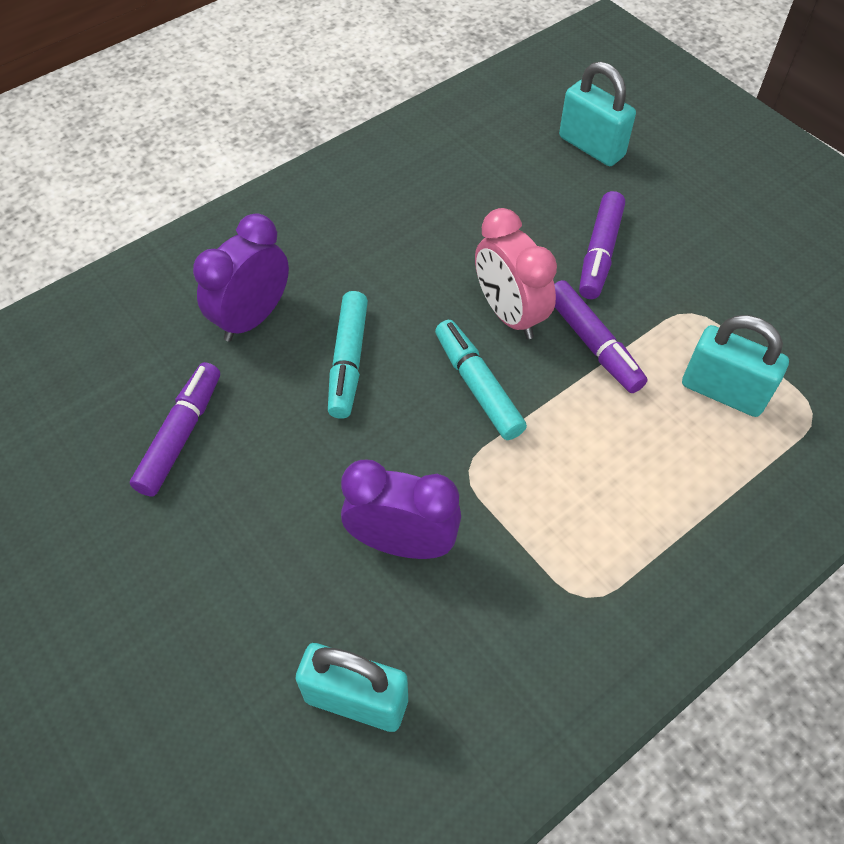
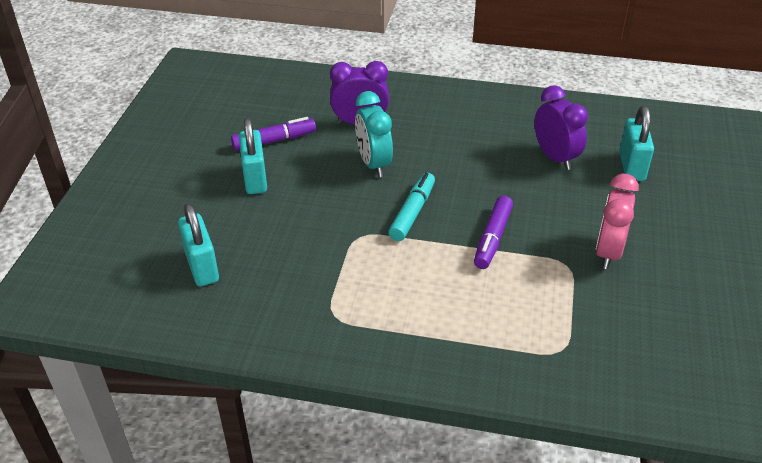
camera: 50 degrees right, 15 degrees down
(348, 361) = (373, 164): turquoise marker -> turquoise clock
(402, 542) = (295, 237): purple clock -> purple clock (555, 157)
(509, 314) = (471, 199): pink clock -> pink clock (608, 252)
(600, 253) = (558, 209): purple marker -> none
(723, 391) = (527, 304): turquoise padlock -> turquoise padlock (255, 178)

